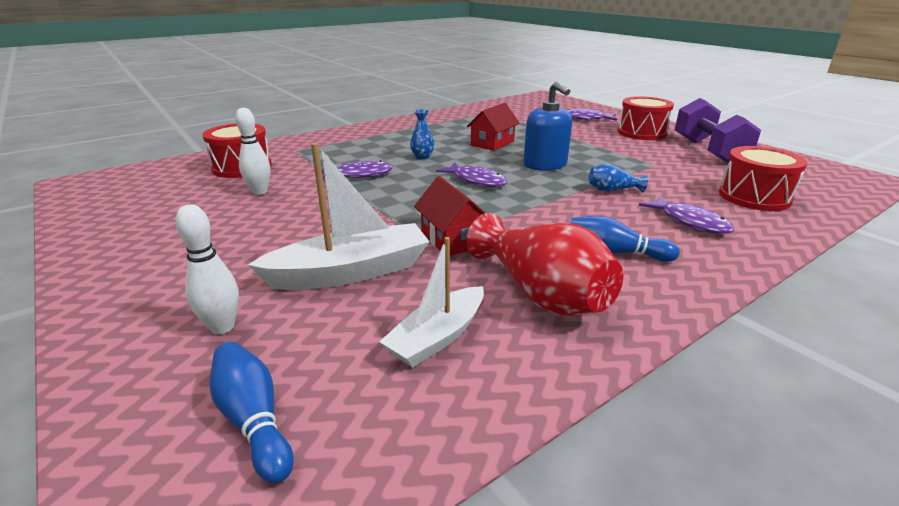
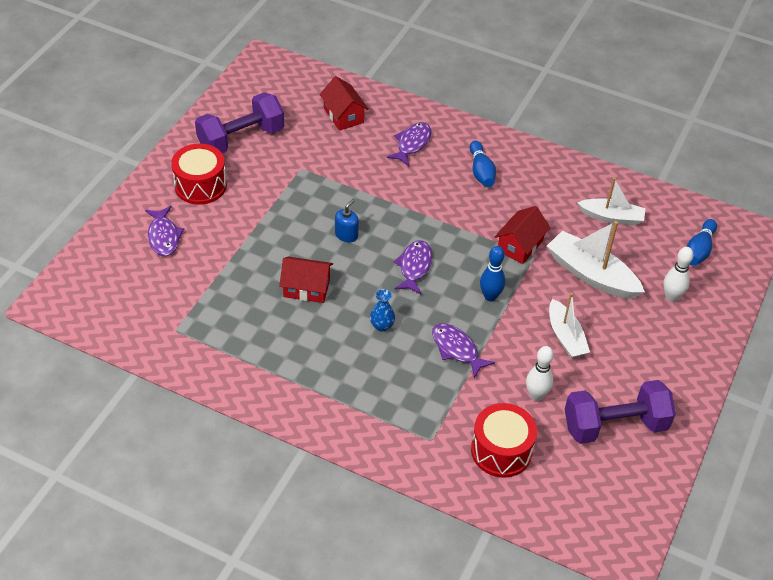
camera: 120 degrees left, 20 degrees up
(163, 215) = (614, 425): none -> purple dumbbell
(293, 225) = (565, 336): none -> white boat
(398, 203) = (490, 296): none -> blue bowling pin
(541, 294) = (548, 192): red vase -> none
(545, 165) = (346, 235): blue soap dispenser -> blue soap dispenser, size x0.57
(612, 190) = (381, 185): blue vase -> none
(754, 197) = (343, 115): red drum -> red house

